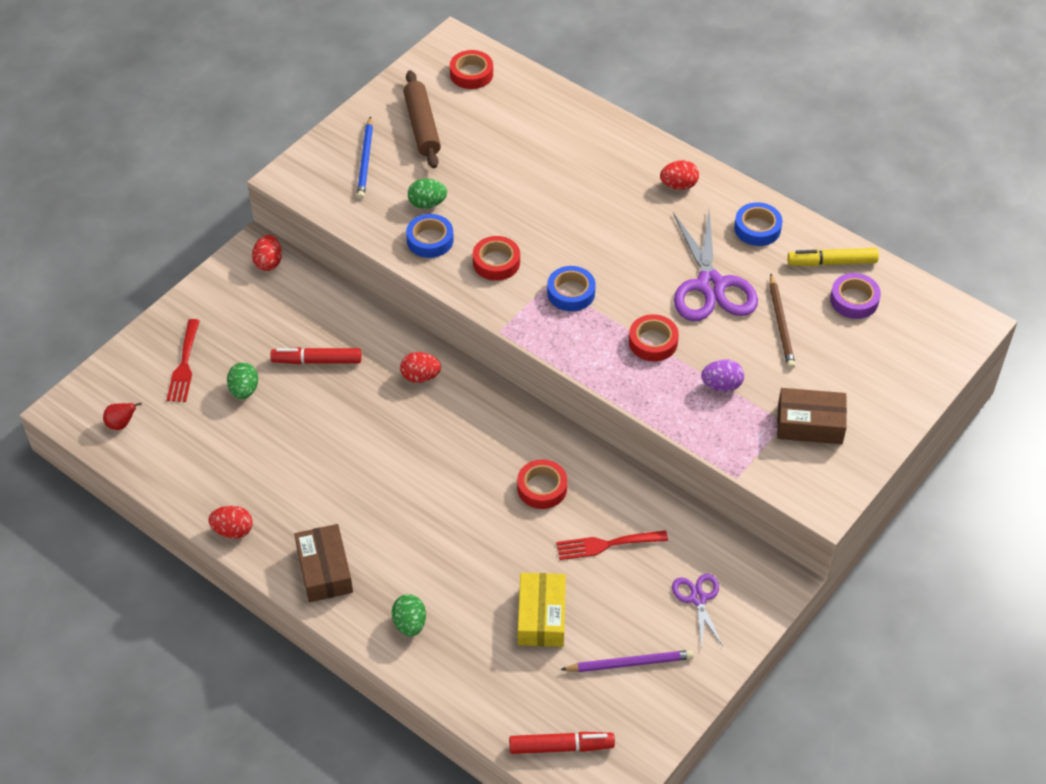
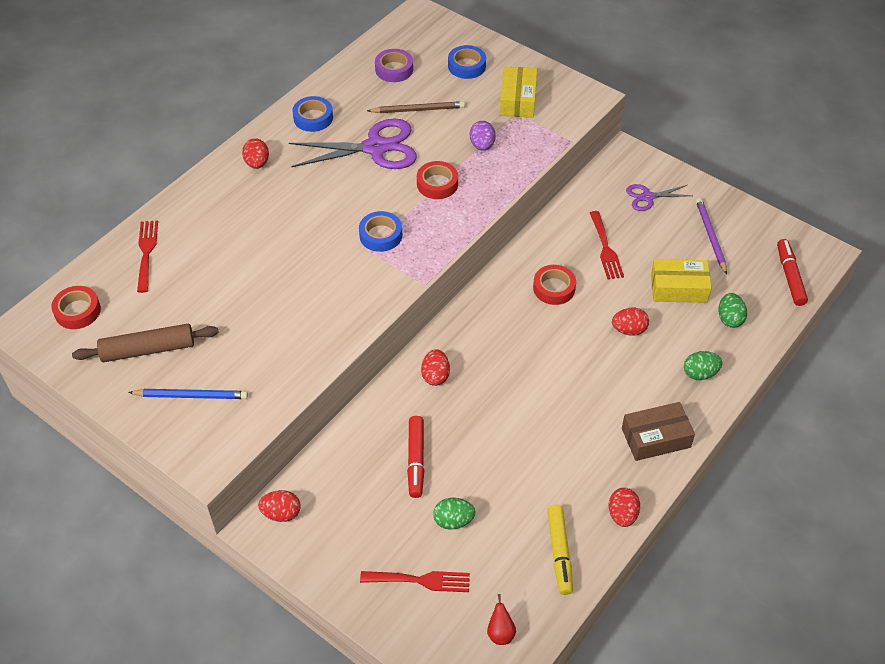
camera: 90 degrees left, 0 degrees up
(427, 204) = (260, 341): green egg -> green egg (729, 319)
(430, 240) = (309, 338): blue tape -> blue tape (467, 66)
(477, 558) = (629, 330): none -> red egg
(496, 262) = (341, 287): red tape -> none
(546, 112) = (146, 252): none -> red fork
(809, 424) = (518, 100): brown box -> yellow box
(832, 262) = (354, 78): yellow marker -> yellow marker (559, 552)

